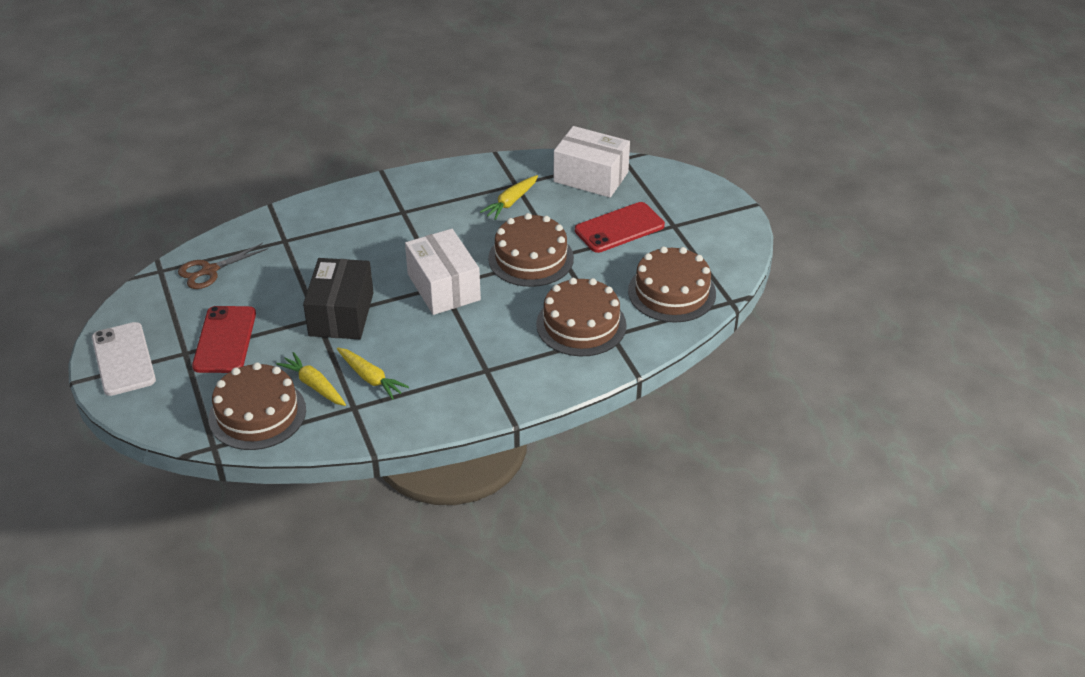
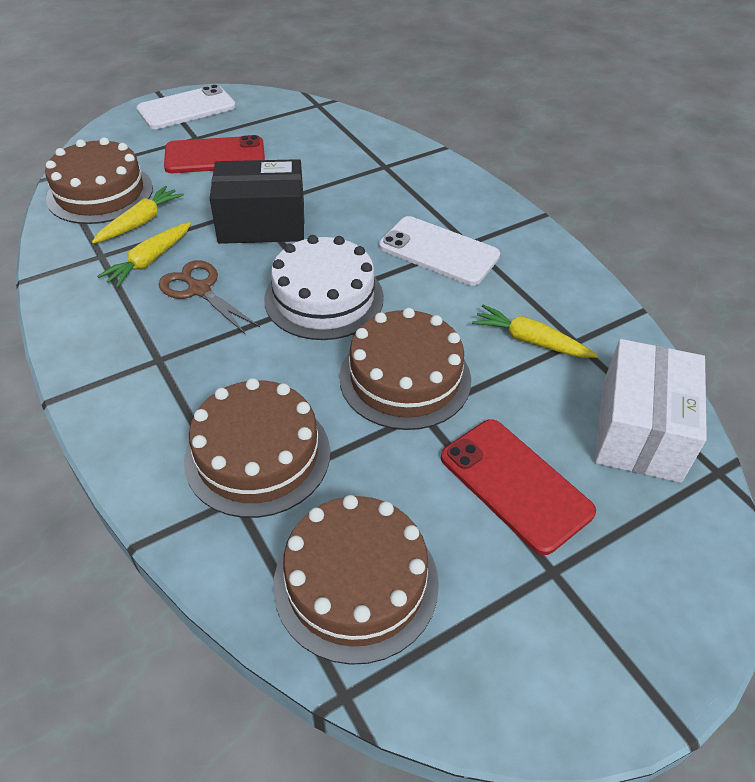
camera: 80 degrees right, 5 degrees up
(210, 271) = (323, 130): brown scissors -> brown scissors (199, 290)
(408, 227) = (438, 251): none -> white phone
(443, 287) = (324, 298): white box -> white cake

